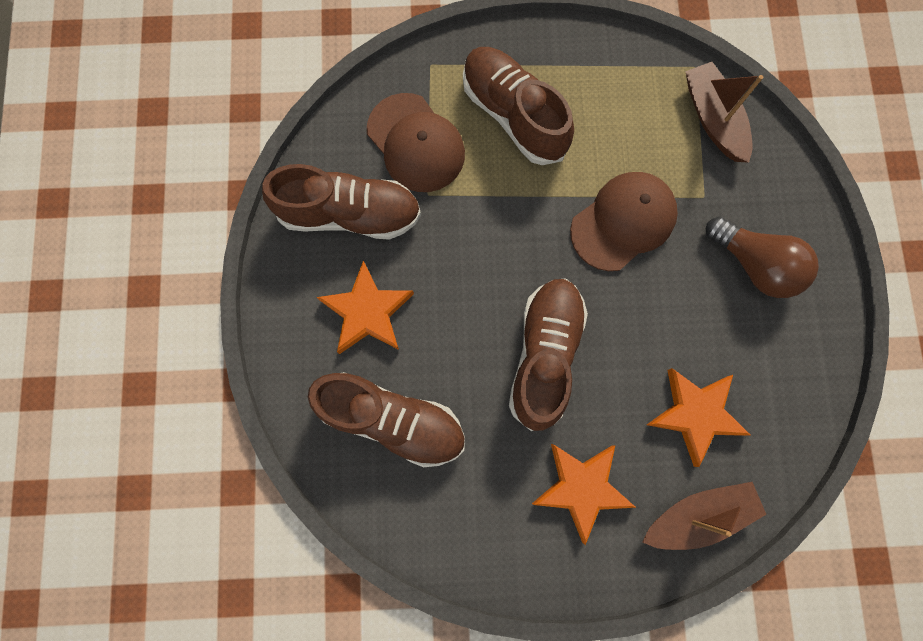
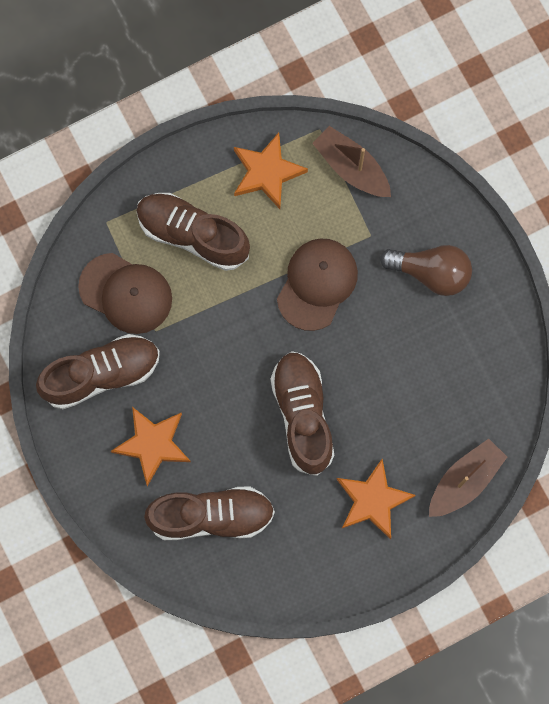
camera: 25 degrees left, 0 degrees up
(695, 414) = (433, 408): orange star -> orange star (266, 172)

